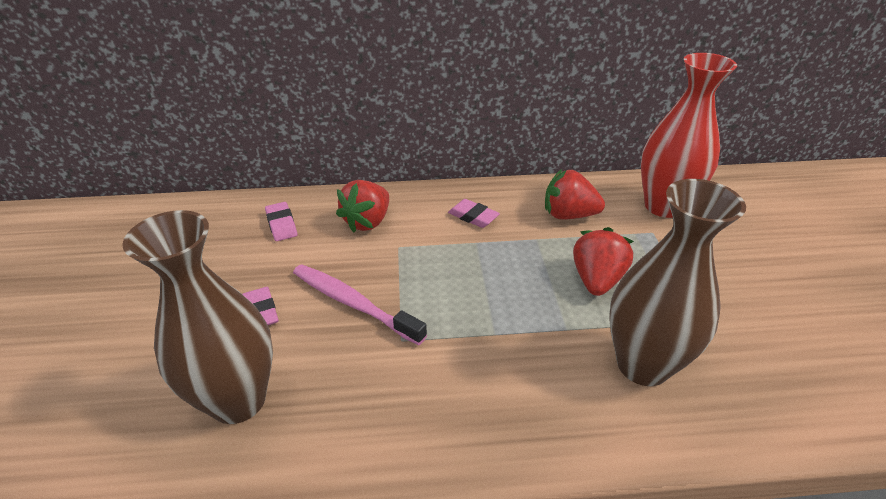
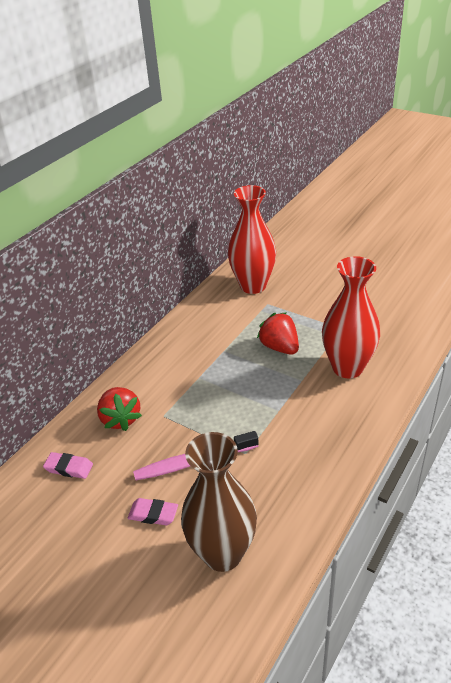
camera: 50 degrees left, 0 degrees up
(473, 216) = (174, 366): pink eraser -> none
(568, 215) = (219, 325): red strawberry -> none
(642, 365) = (347, 368): brown vase -> red vase

